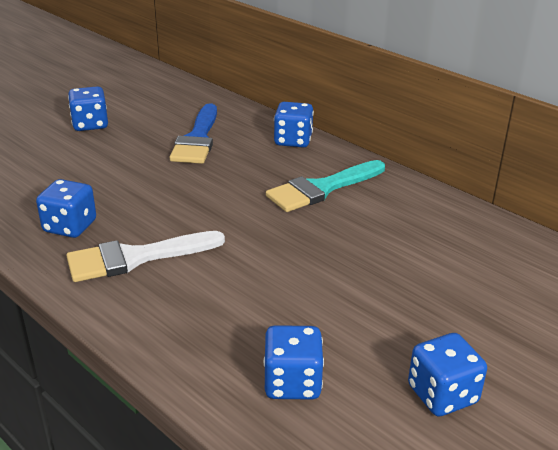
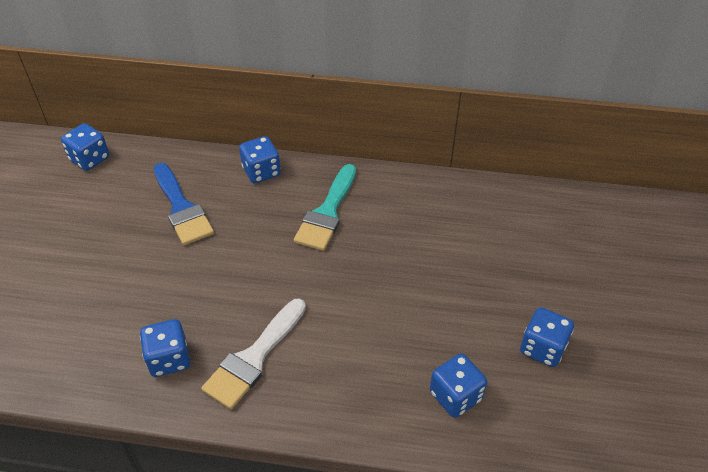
camera: 35 degrees left, 15 degrees up
(90, 124) = (66, 239): blue dice -> blue dice (90, 159)

